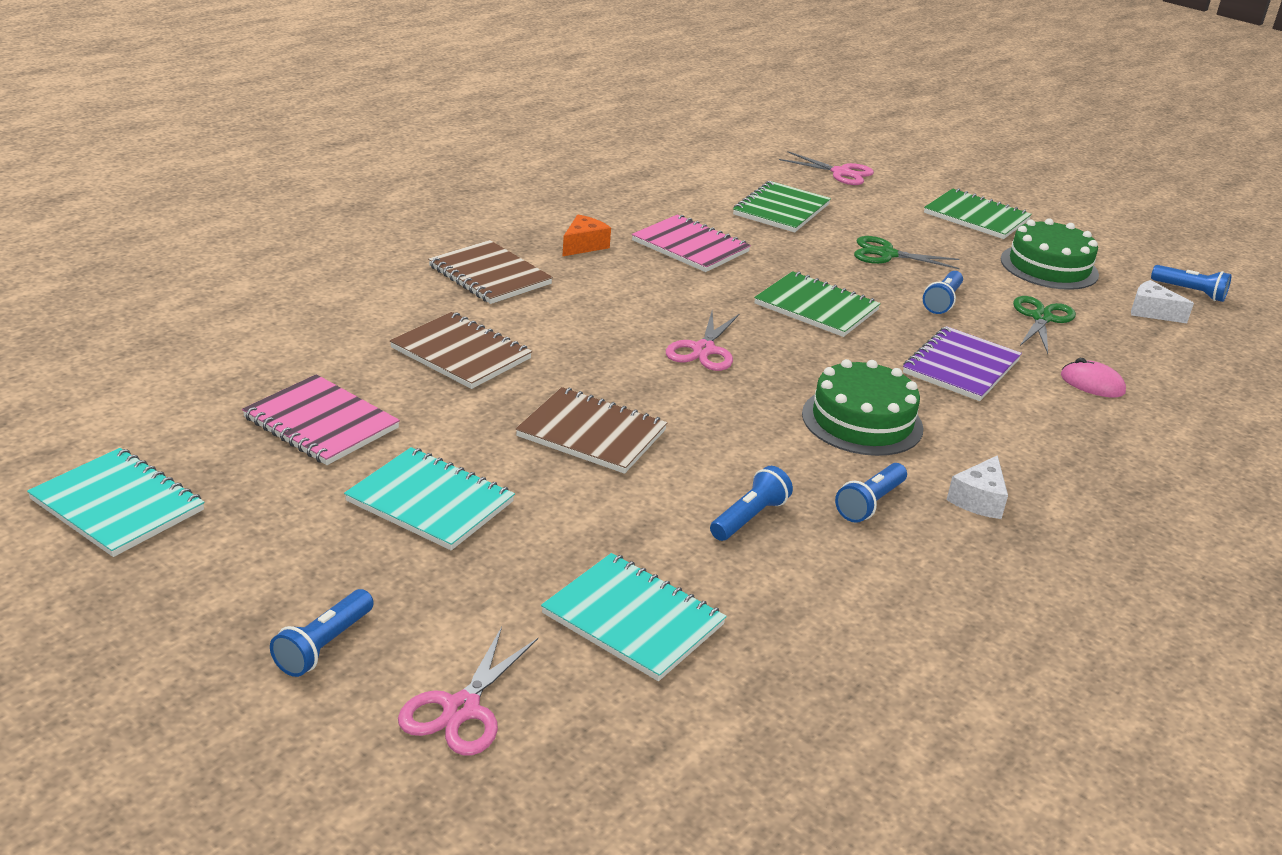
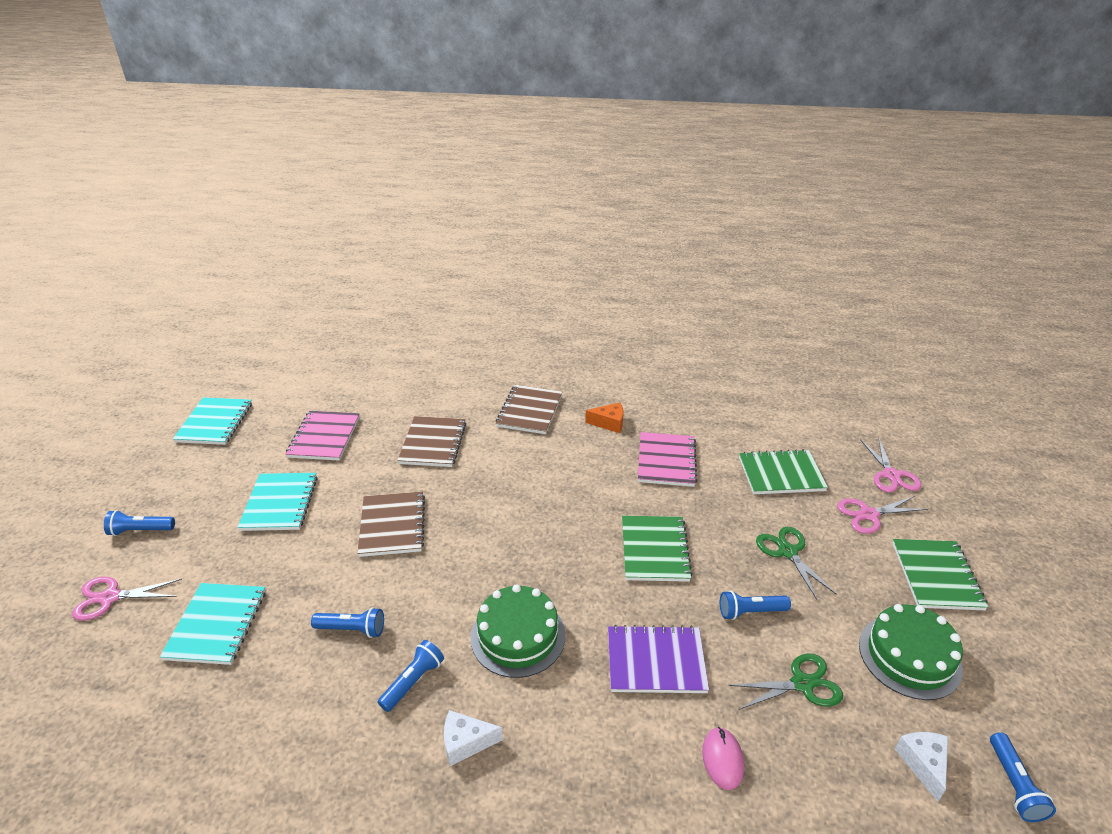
camera: 60 degrees right, 5 degrees up
(703, 350) = (535, 525): pink scissors -> pink scissors (868, 514)
(870, 503) = (413, 681): blue flashlight -> blue flashlight turned 120 degrees clockwise

